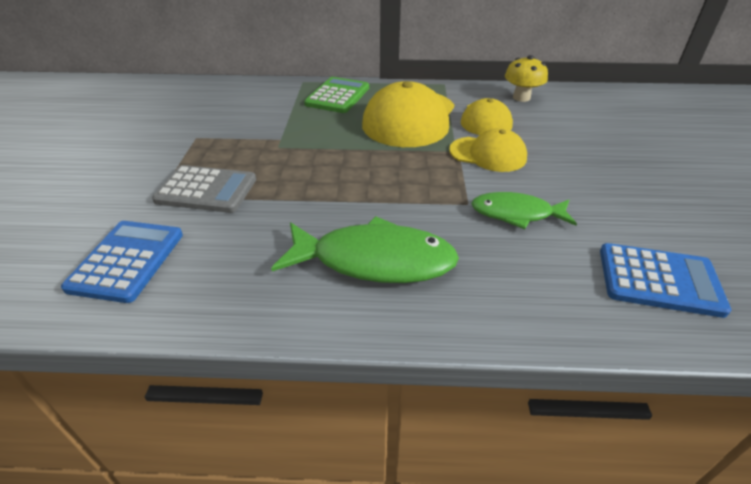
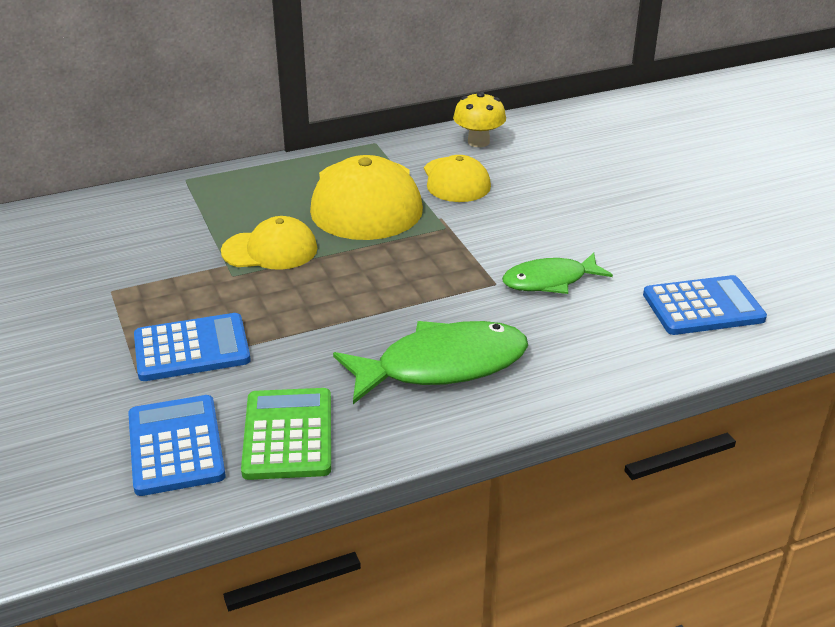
camera: 25 degrees left, 5 degrees down
(206, 190) = (192, 349): grey calculator -> blue calculator
(338, 96) = (251, 190): green calculator -> green calculator (288, 434)
(488, 154) = (483, 223): yellow cap -> yellow cap (270, 250)

